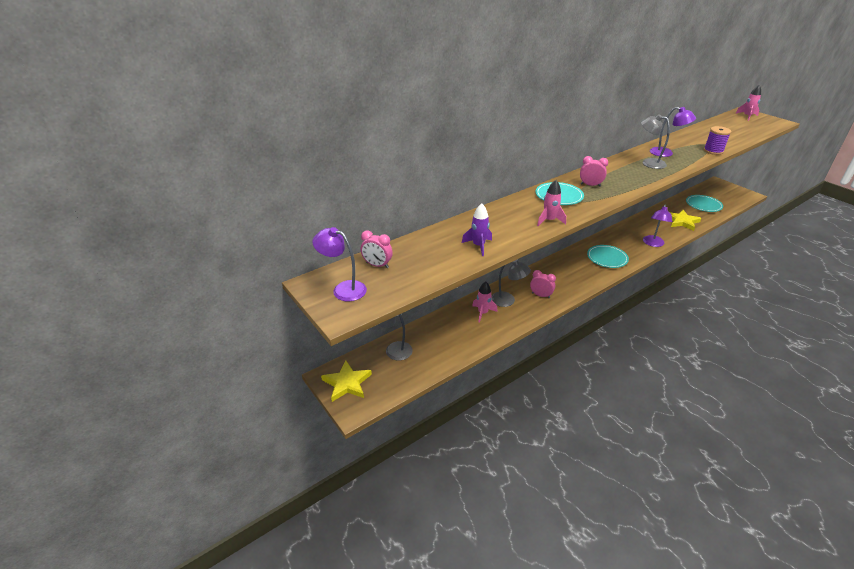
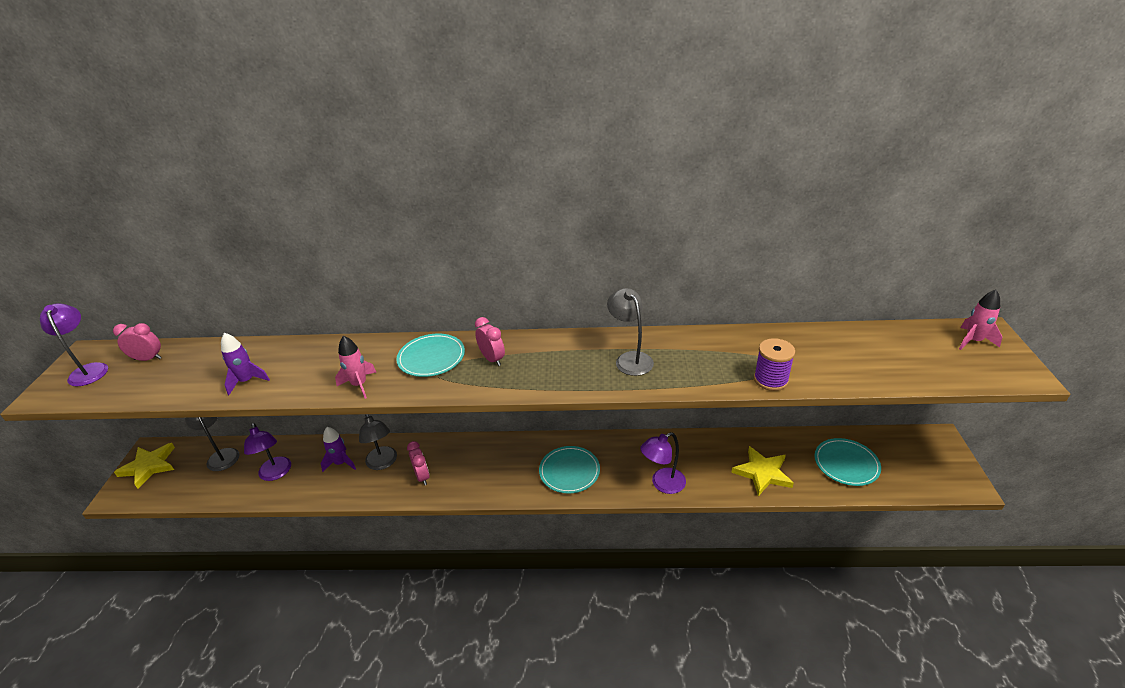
camera: 40 degrees right, 0 degrees up
(377, 265) = (148, 359): pink clock -> pink clock turned 120 degrees clockwise
(483, 313) = (341, 463): pink rocket -> purple rocket
(666, 153) = (687, 354): purple lamp -> purple lamp (276, 474)

